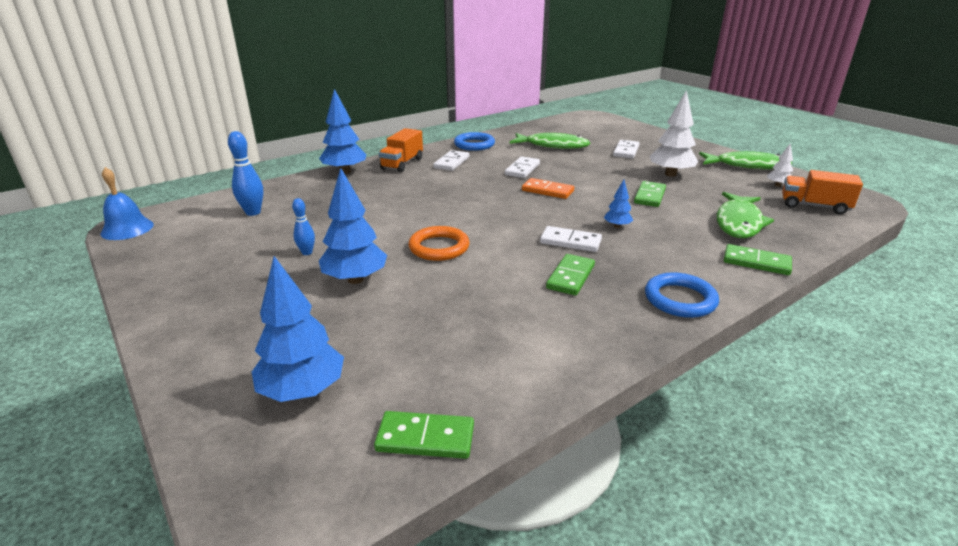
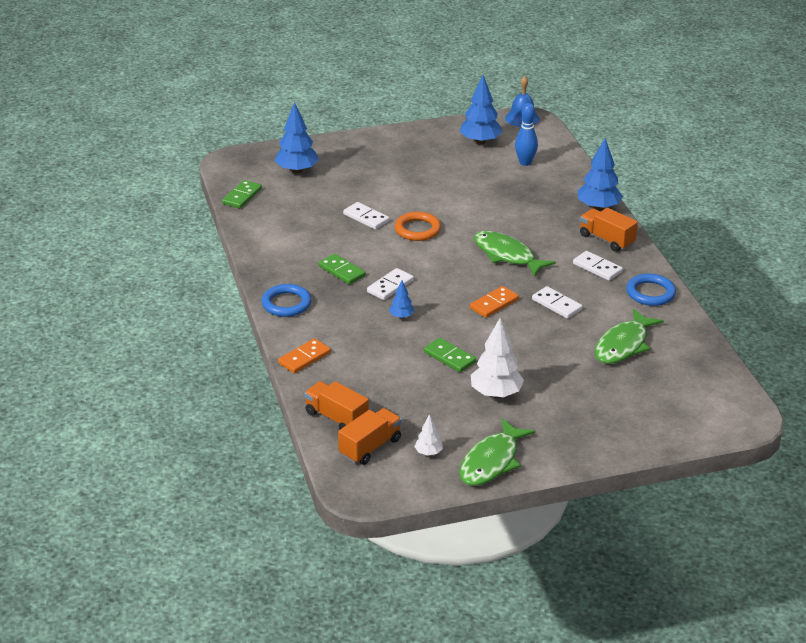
camera: 110 degrees right, 5 degrees up
(307, 252) = (442, 180): blue bowling pin -> none
(355, 279) = (393, 193): blue tree -> blue tree (480, 142)
(626, 151) = (581, 392): white domino -> white domino (366, 218)
(739, 223) = (368, 383): green fish -> green fish (507, 255)
(756, 262) = (304, 358): green domino -> orange domino
(808, 227) = (336, 418): none -> orange truck

